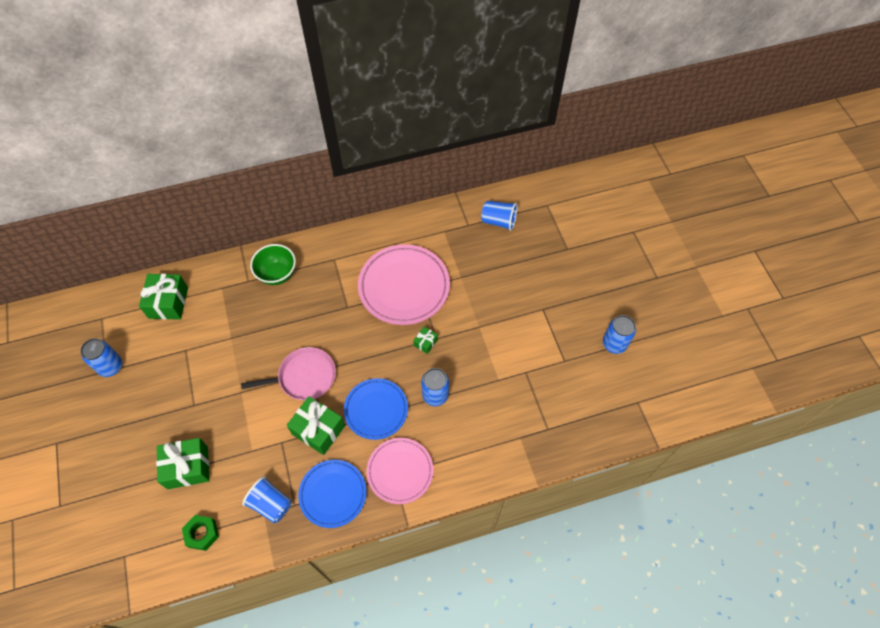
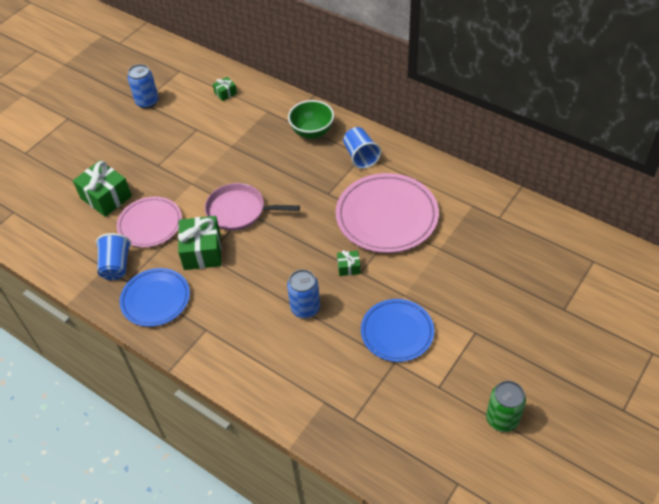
camera: 55 degrees right, 10 degrees down
(168, 302) = (225, 93): green gift -> green gift, size x0.49
(202, 534) = (61, 242): green nut -> none
(304, 377) = (239, 211): pink pan -> pink pan turned 150 degrees clockwise
(376, 410) = (254, 276): blue plate -> blue plate (397, 332)
(400, 471) = (213, 331): pink plate -> pink plate (150, 224)
(498, 221) = (529, 236): blue cup -> blue cup (360, 156)
(614, 344) = (502, 419): blue can -> green can

